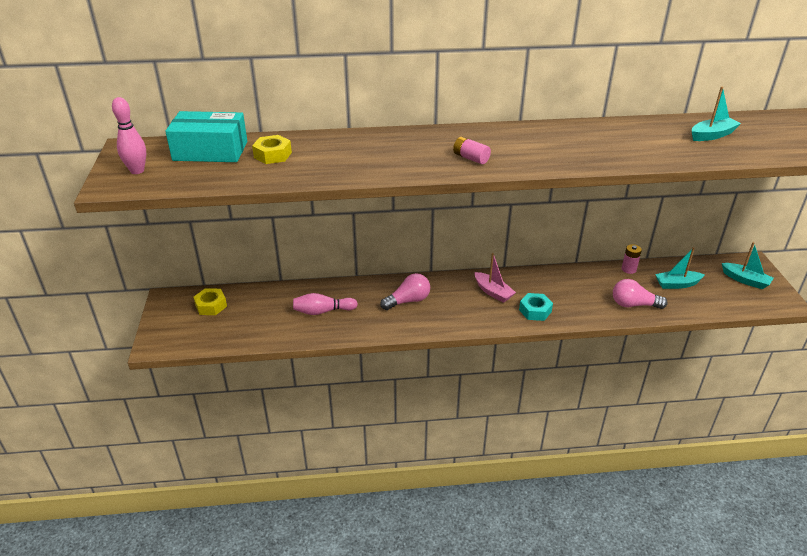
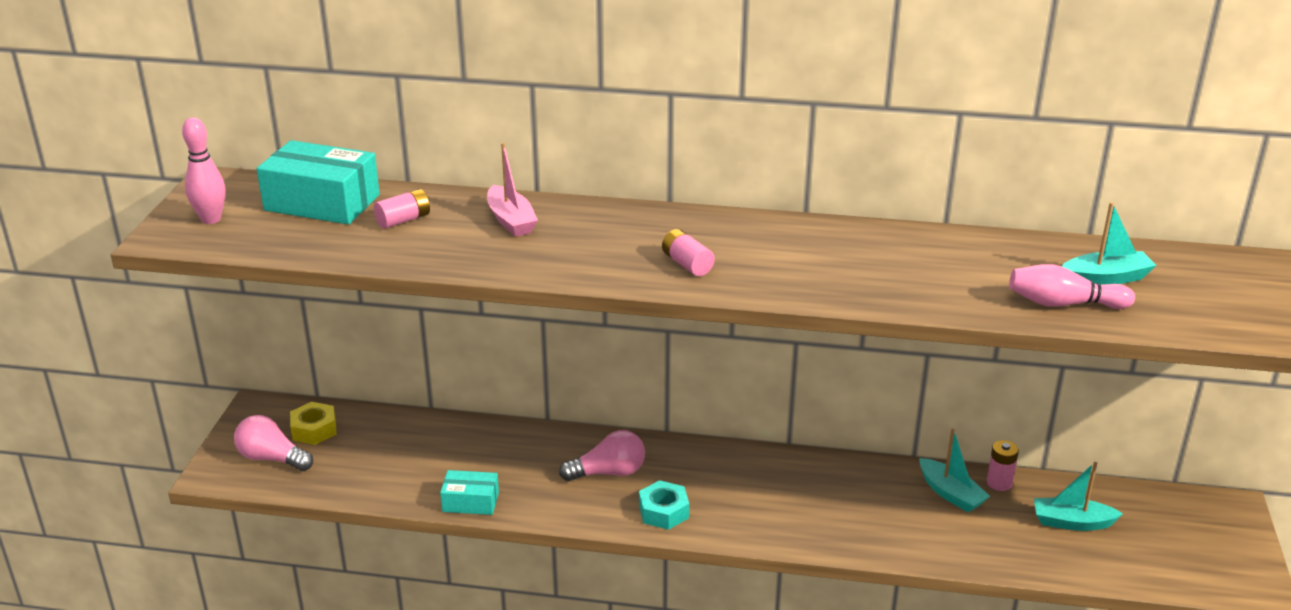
camera: 15 degrees right, 5 degrees down
(272, 155) = (403, 220): yellow nut -> pink battery
(323, 311) = (472, 466): pink bowling pin -> pink bowling pin (1064, 304)
(332, 333) = (470, 502): none -> turquoise box
(493, 292) = (750, 482): pink boat -> pink boat (511, 221)
(535, 311) = (804, 524): turquoise nut -> turquoise nut (663, 511)
(633, 305) = (976, 543): pink light bulb -> pink light bulb (272, 458)
(745, 280) = (1201, 537): turquoise boat -> turquoise boat (950, 494)

